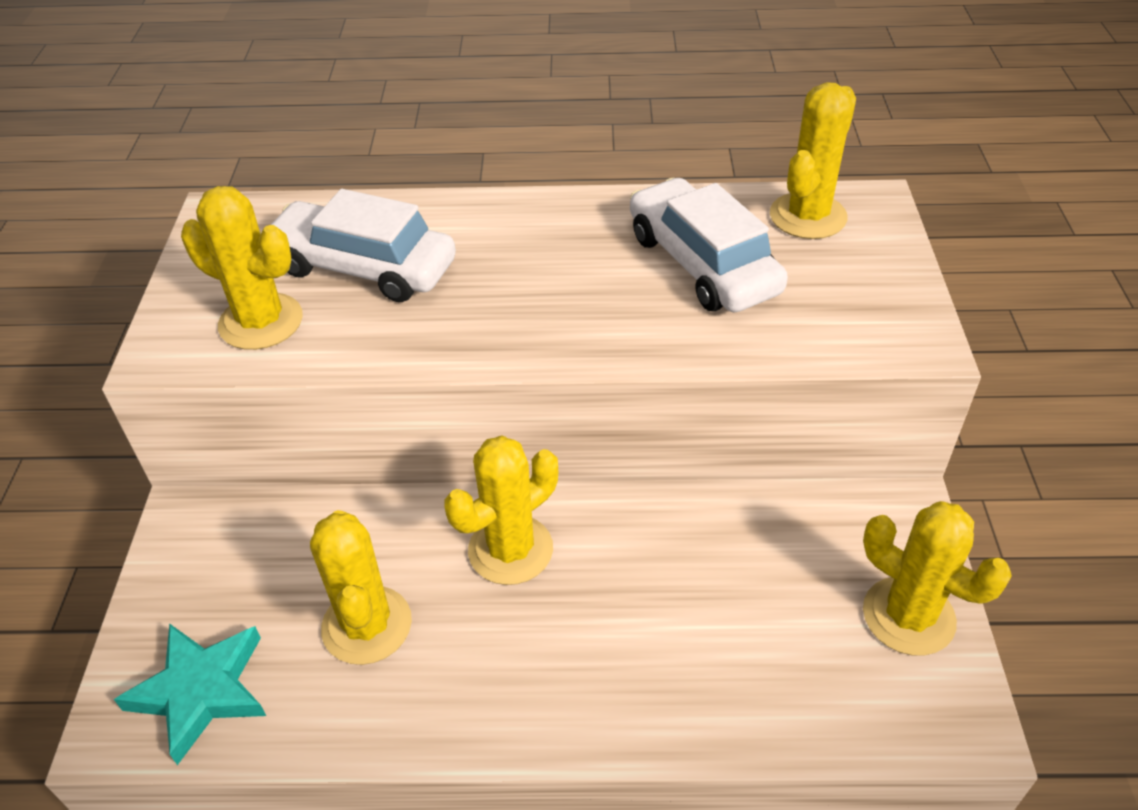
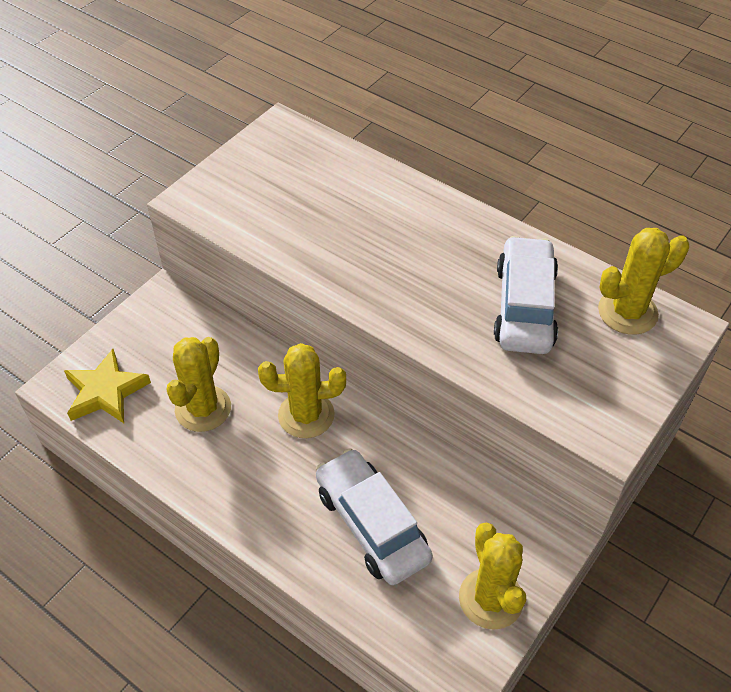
camera: 35 degrees right, 5 degrees up
(201, 691) = (106, 392): turquoise star -> yellow star
(261, 322) = (248, 207): yellow cactus -> none
(363, 267) = (328, 201): white car -> white car (372, 524)

